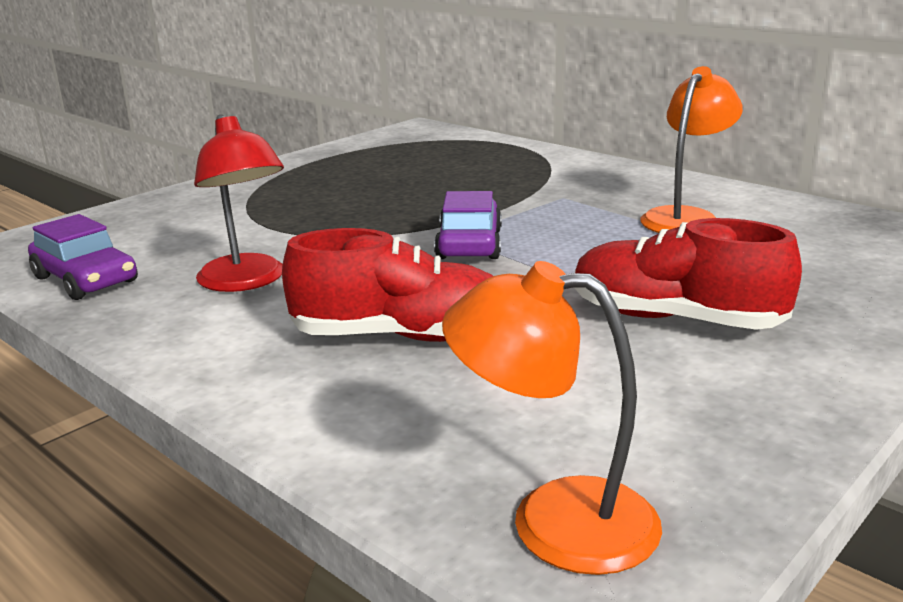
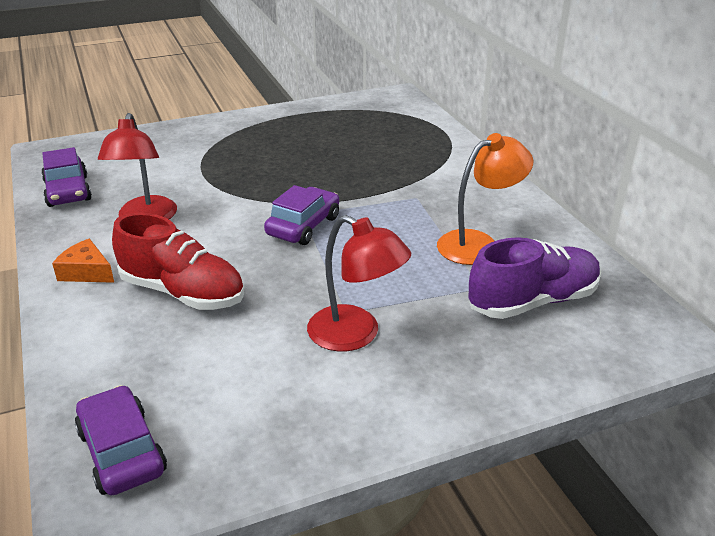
camera: 25 degrees right, 10 degrees up
(228, 351) = (86, 272): none -> orange cheese
(554, 520) = (122, 451): orange lamp -> purple car
(675, 319) = (356, 335): red shoe -> red lamp
(809, 247) = (532, 301): none -> purple shoe

